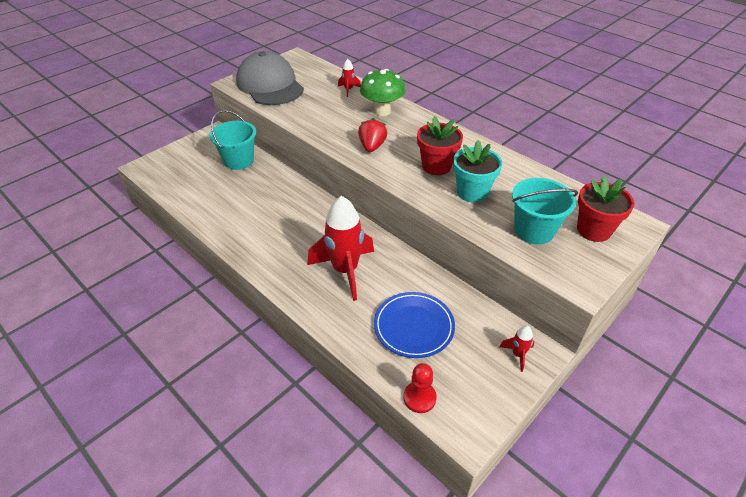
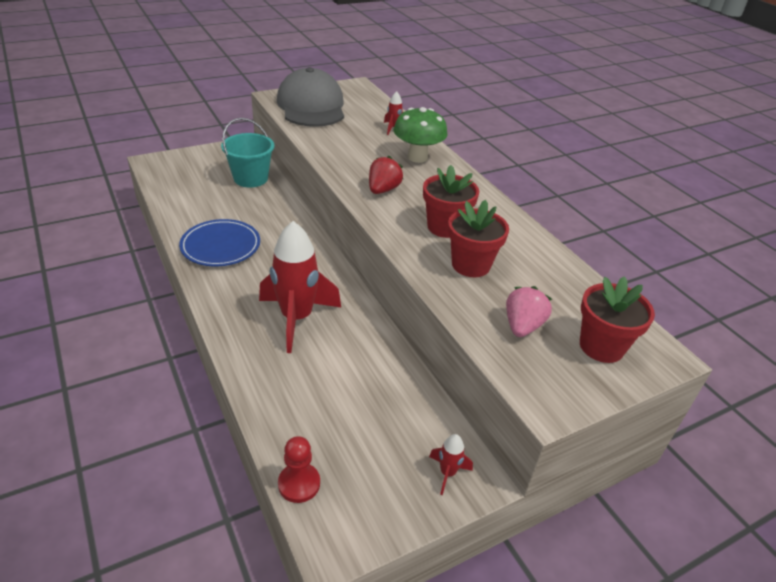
camera: 15 degrees right, 5 degrees down
(414, 326) = (339, 401): blue plate -> blue plate (220, 246)
(472, 192) = (470, 265): turquoise flower pot -> red flower pot
(534, 230) = (522, 326): turquoise bucket -> pink strawberry

